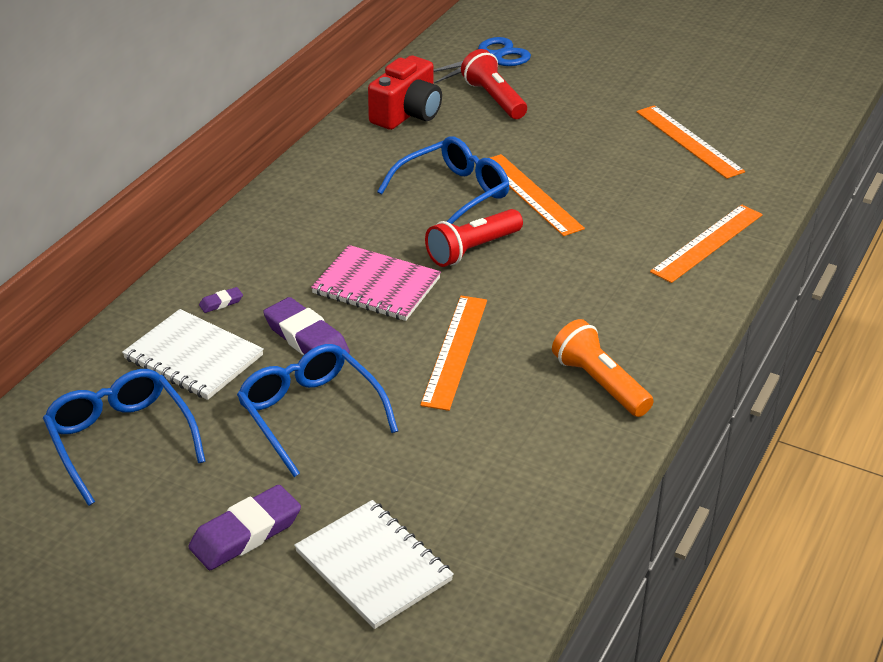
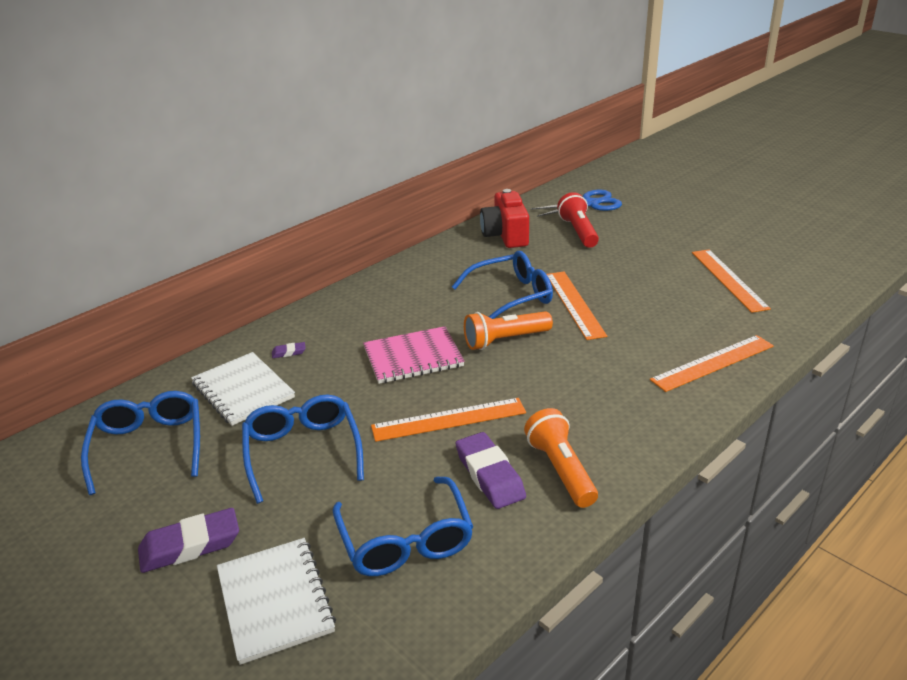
camera: 20 degrees right, 5 degrees down
(306, 338) = (335, 390): purple eraser -> purple eraser (489, 475)
(376, 286) = (413, 357): pink notebook -> pink notebook turned 60 degrees counterclockwise
(407, 114) = (505, 235): red camera -> red camera turned 120 degrees clockwise
(455, 351) = (449, 420): orange ruler -> orange ruler turned 45 degrees clockwise
(472, 250) = (504, 340): red flashlight -> orange flashlight
(476, 483) = (405, 540): none -> blue glasses

